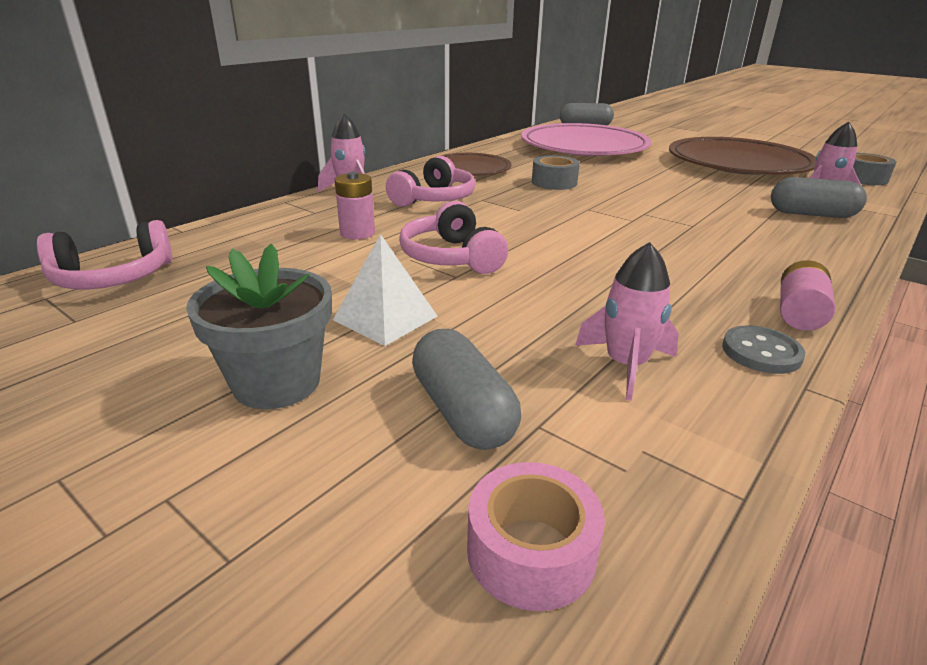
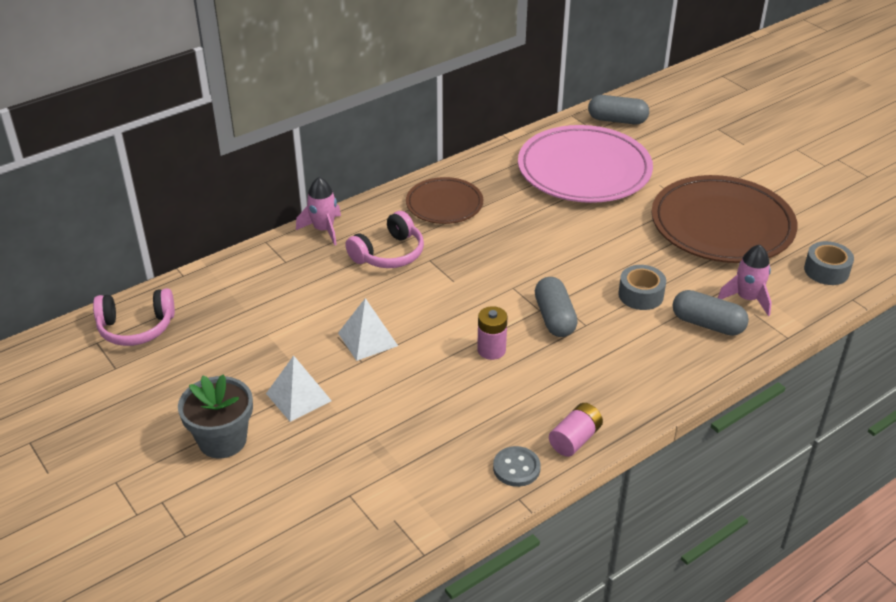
camera: 15 degrees right, 10 degrees up
(357, 233) = (310, 297): pink battery -> pink battery (491, 350)
(451, 257) = (368, 339): pink headphones -> white pyramid
(462, 411) = (314, 478): grey capsule -> grey capsule (554, 318)
(531, 552) = (310, 558): pink tape -> none
(554, 182) = (509, 239): grey tape -> grey tape (641, 295)
(626, 365) = (424, 463): pink rocket -> none

